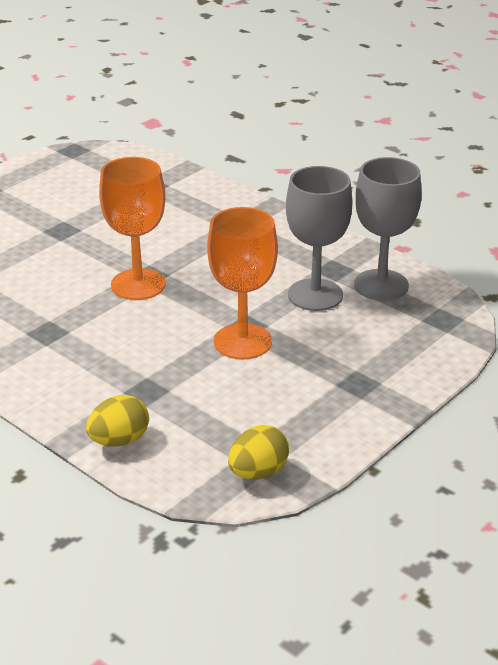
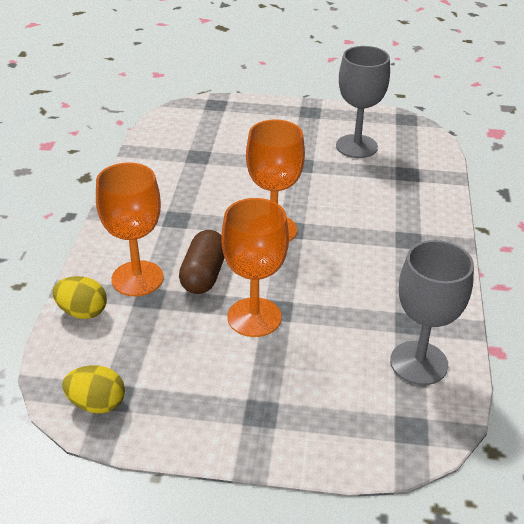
camera: 55 degrees right, 5 degrees up
(110, 388) = (137, 278): none -> orange goblet
(153, 347) = (203, 275): none -> brown capsule
(315, 295) = (359, 328): grey goblet -> grey goblet (356, 146)

